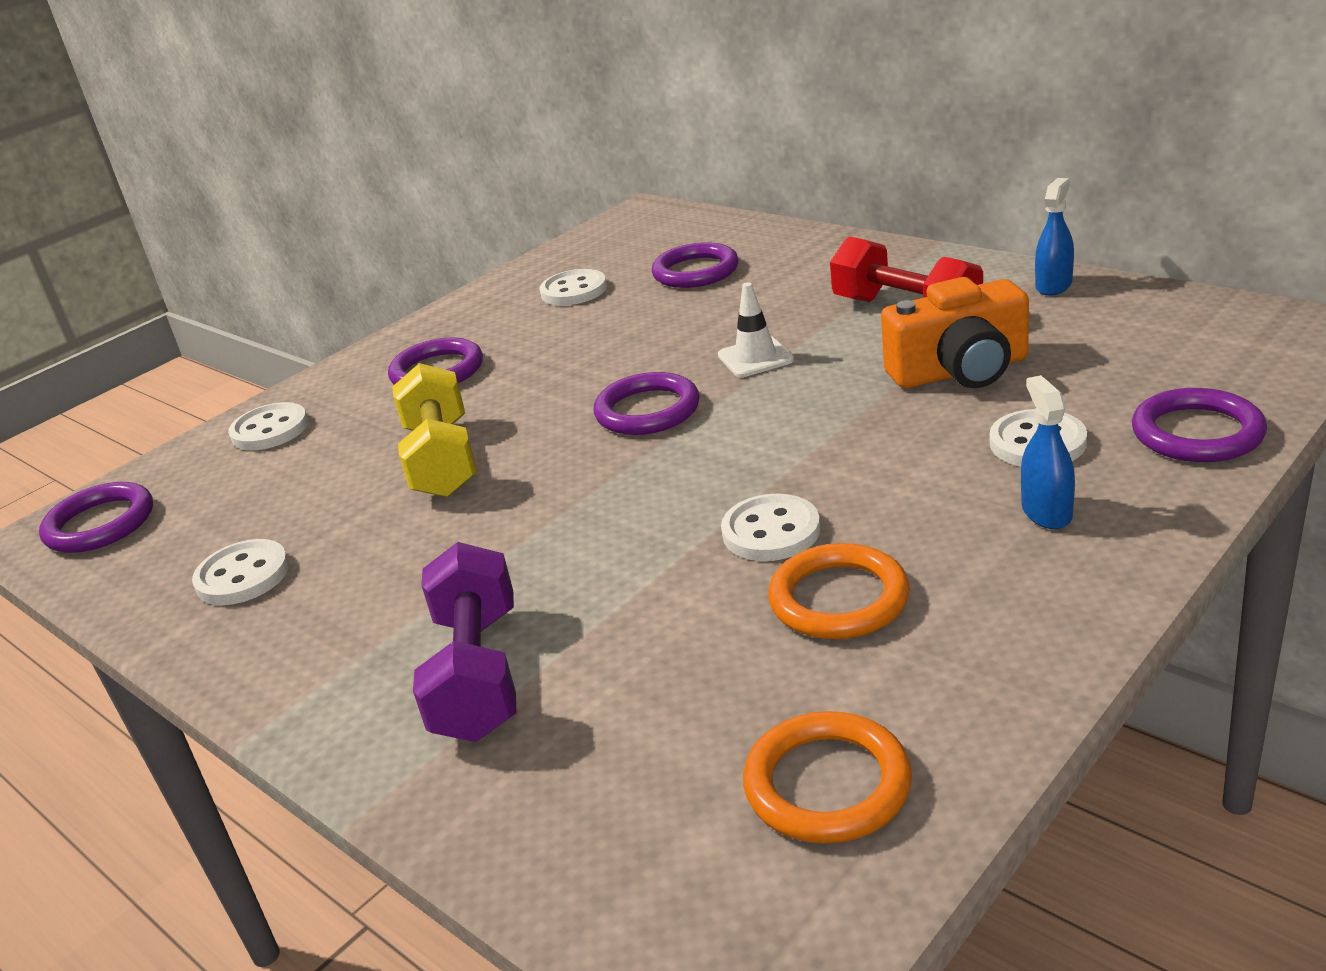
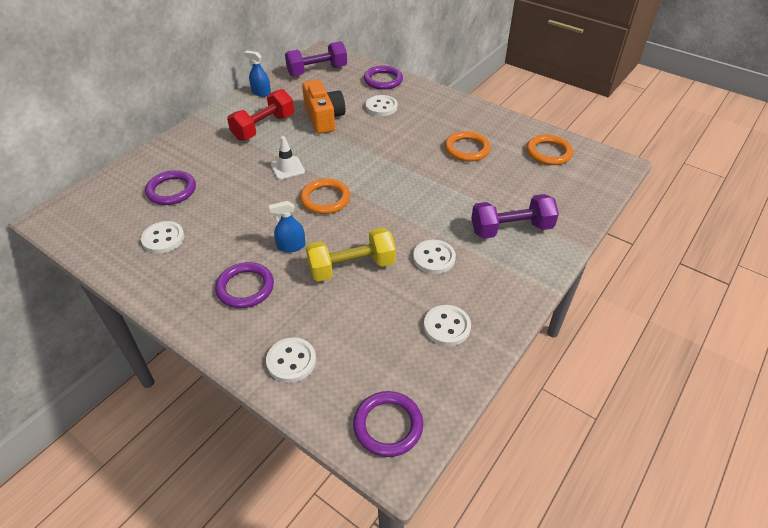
camera: 100 degrees left, 15 degrees up
(647, 410) = (325, 199): purple ring -> orange ring
(771, 531) = (427, 163): white button -> white button (434, 258)
(1046, 512) = (423, 109): blue spray bottle -> blue spray bottle (291, 246)
(1198, 333) = (317, 71): none -> purple dumbbell

